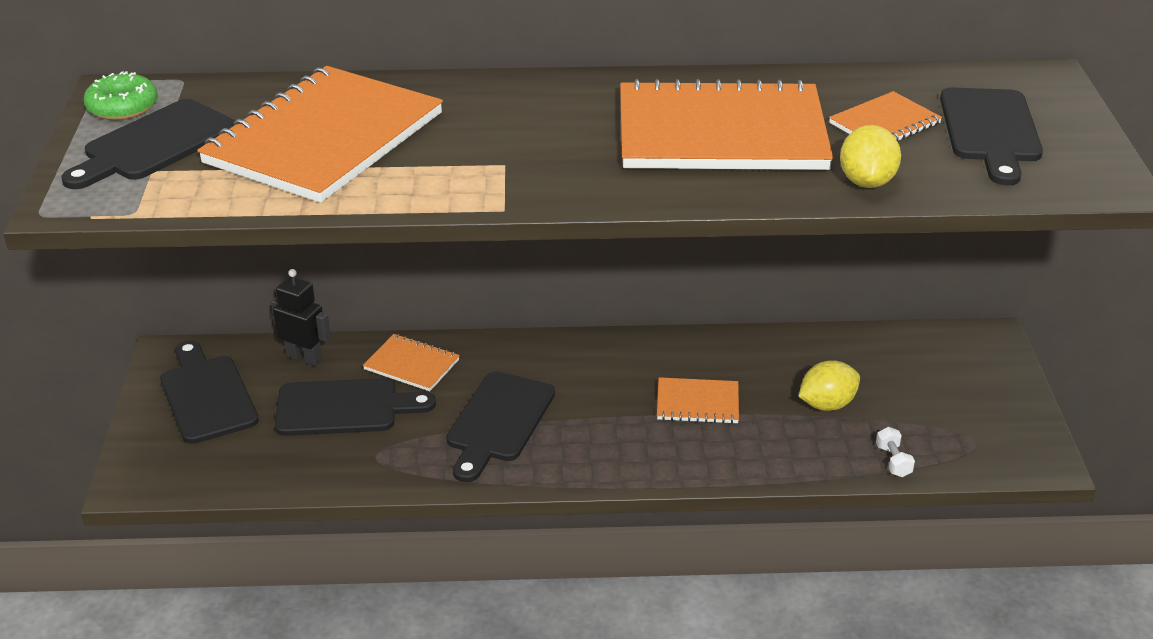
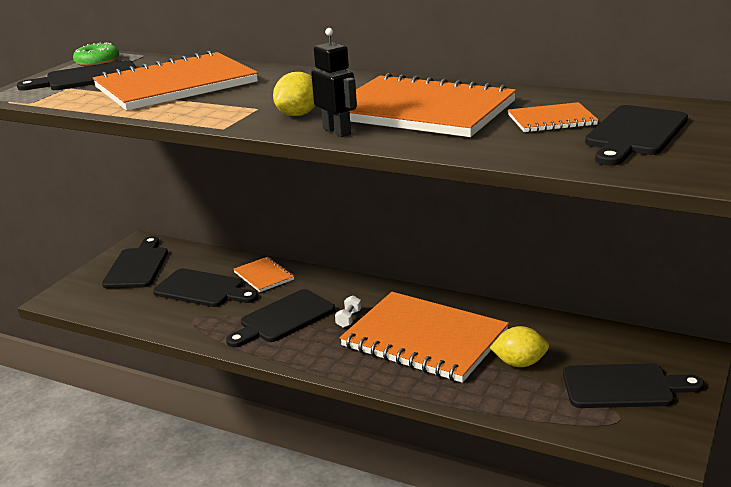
camera: 30 degrees right, 10 degrees down
(304, 358) = (208, 259): black robot -> black robot (337, 131)
(697, 403) = (424, 339): orange notebook -> orange notebook, size x2.19
(867, 182) = (491, 148): yellow lemon -> yellow lemon (298, 114)
(893, 461) = (538, 413): white dumbbell -> white dumbbell (348, 319)
(952, 403) = (623, 387): none -> black cutting board

